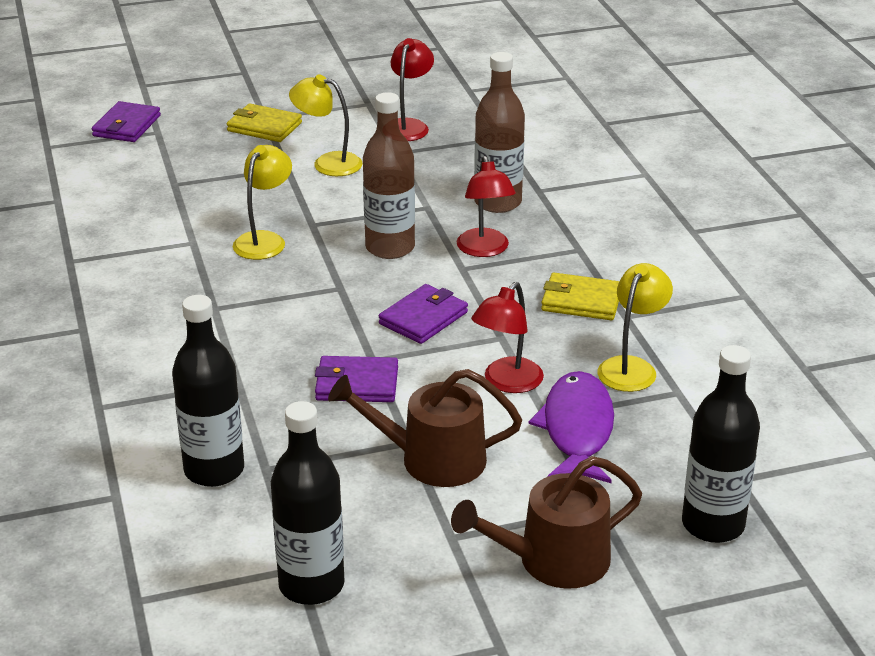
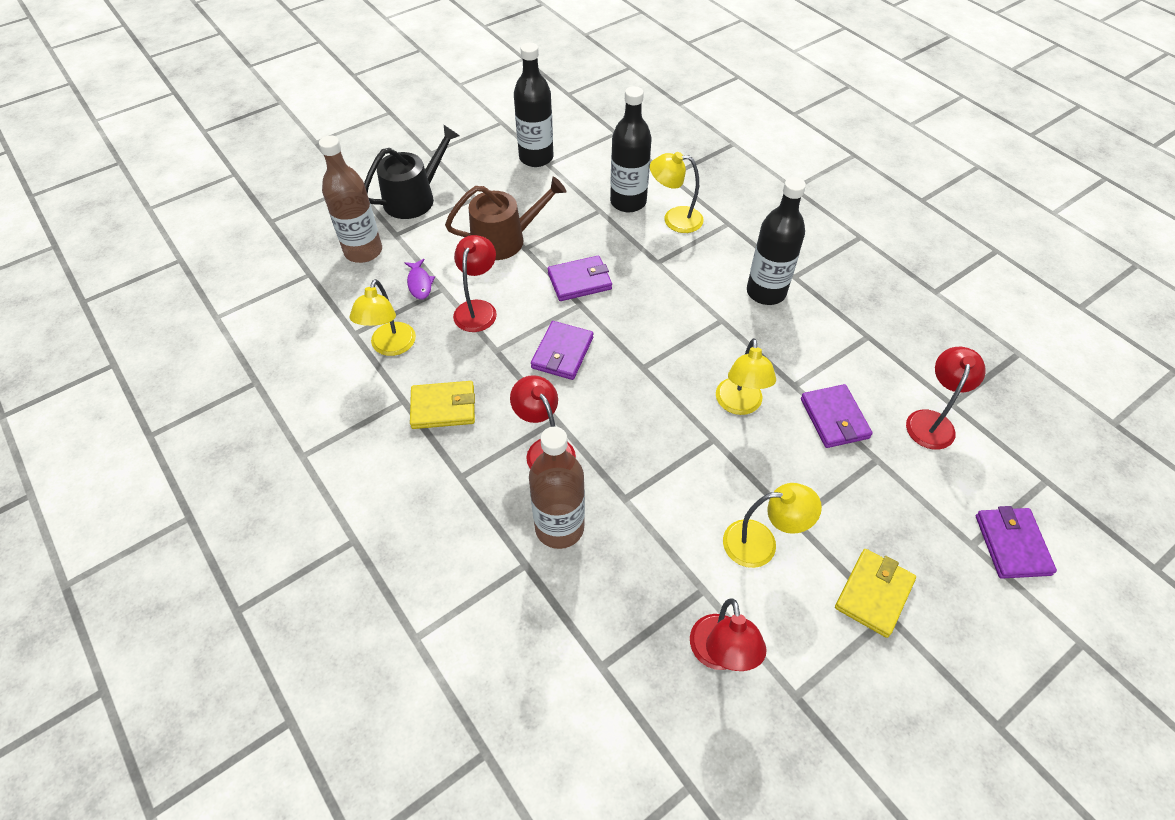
camera: 160 degrees right, 20 degrees up
(93, 194) = (931, 421): none -> red lamp
(167, 430) = (674, 219): none -> yellow lamp
(181, 213) = (834, 418): none -> purple wallet
(264, 127) = (873, 594): yellow wallet -> yellow wallet turned 60 degrees counterclockwise
(390, 248) = (629, 427): brown bottle -> brown bottle (363, 251)
(553, 560) = (414, 198): brown watering can -> black watering can
(577, 430) = (419, 283): purple fish -> purple fish, size x0.49
(713, 525) = (325, 240): black bottle -> black bottle (766, 292)

